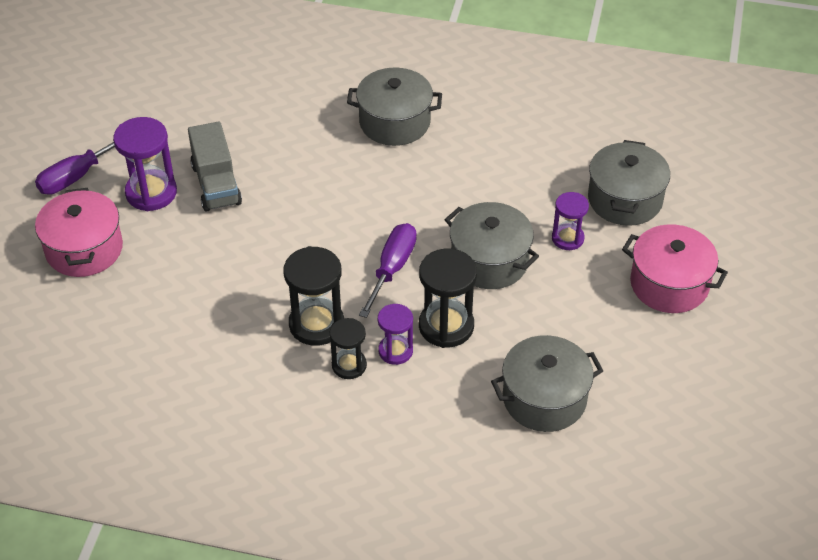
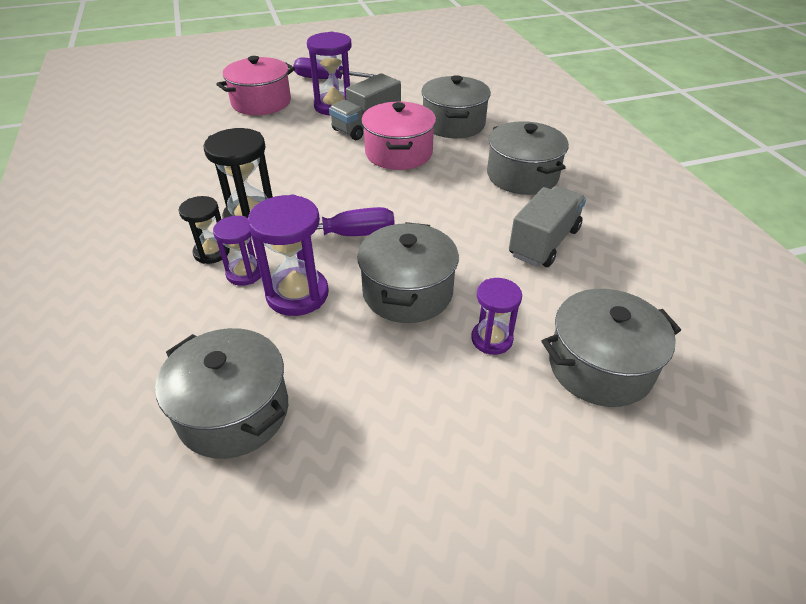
camera: 60 degrees right, 5 degrees down
(270, 122) = (453, 124): none -> grey pot
(446, 326) = (297, 294): black hourglass -> purple hourglass
(490, 158) = (544, 242): none -> grey truck
(669, 284) = (504, 469): pink pot -> pink pot (398, 153)

